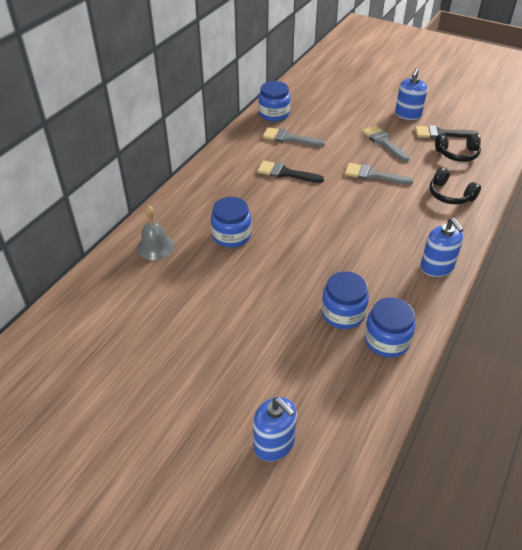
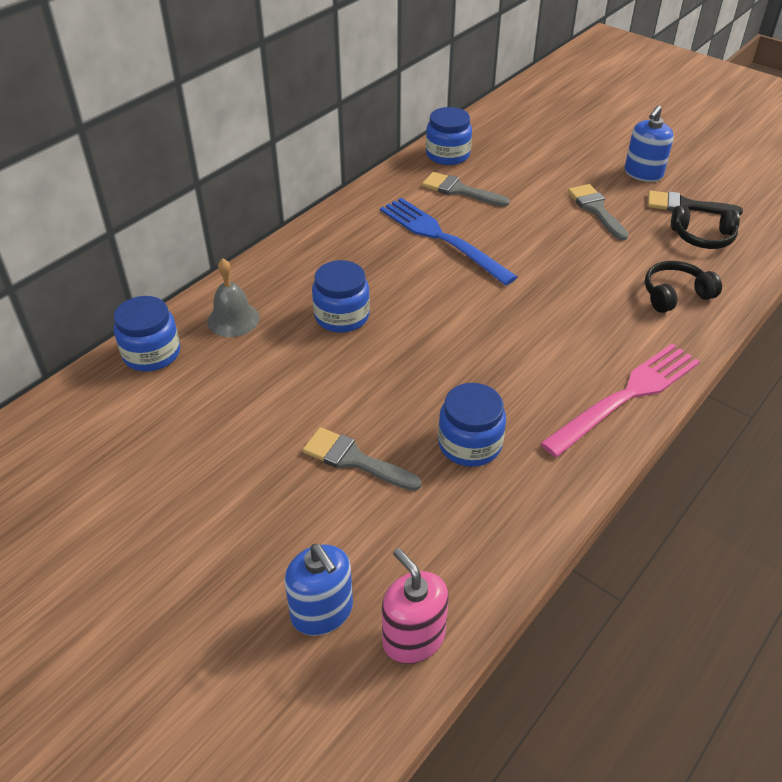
camera: 10 degrees right, 0 degrees up
(285, 173) = (441, 238): black brush -> blue fork
(341, 451) = (413, 638): none -> pink soap dispenser
(373, 175) = (567, 254): grey brush -> grey brush (354, 460)
(386, 340) = (523, 491): blue jar -> blue jar (152, 353)
(437, 267) = (626, 396): blue soap dispenser -> pink fork
(450, 195) = (675, 295): black headphones -> black headphones turned 105 degrees clockwise

